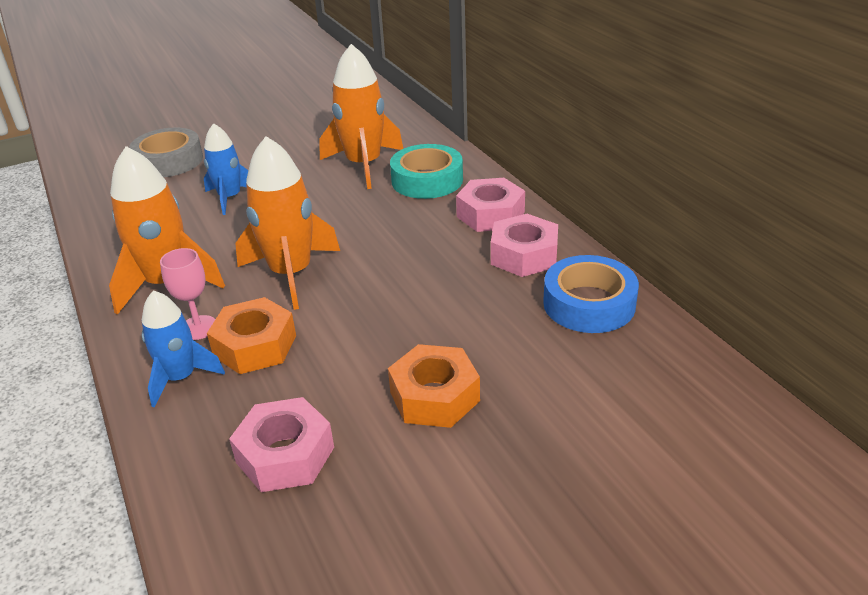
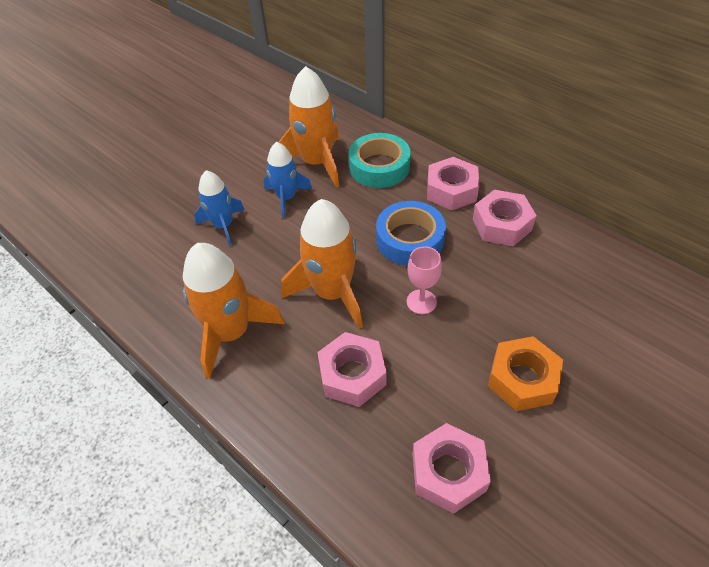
camera: 20 degrees left, 15 degrees up
(169, 161) = (137, 197): grey tape -> none
(181, 378) = (313, 427): blue rocket -> blue rocket (286, 198)
(198, 328) = (292, 371): pink goblet -> pink goblet (421, 302)
(255, 346) = (352, 375): orange nut -> pink nut
(589, 304) = (576, 258): blue tape -> blue tape (410, 239)

